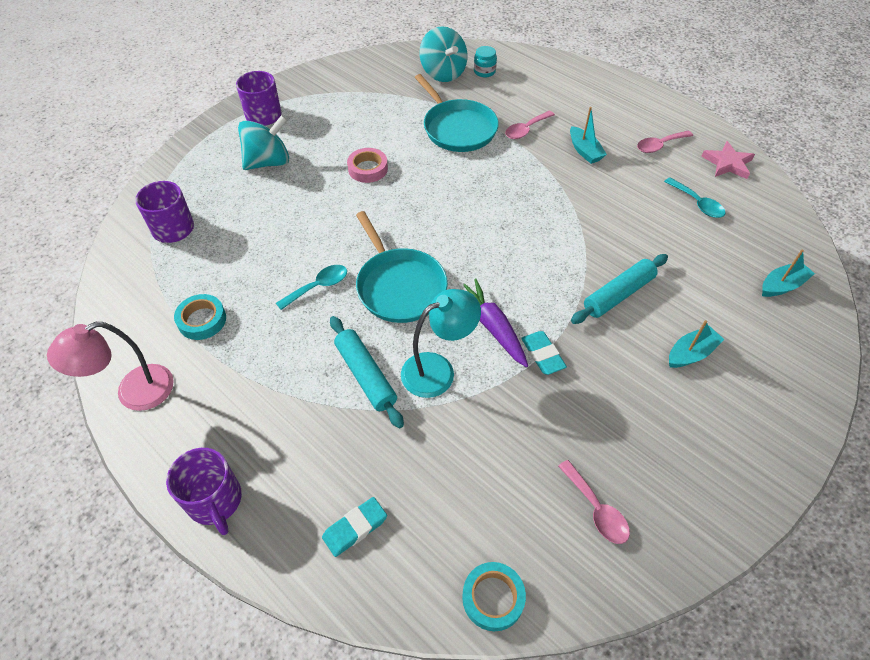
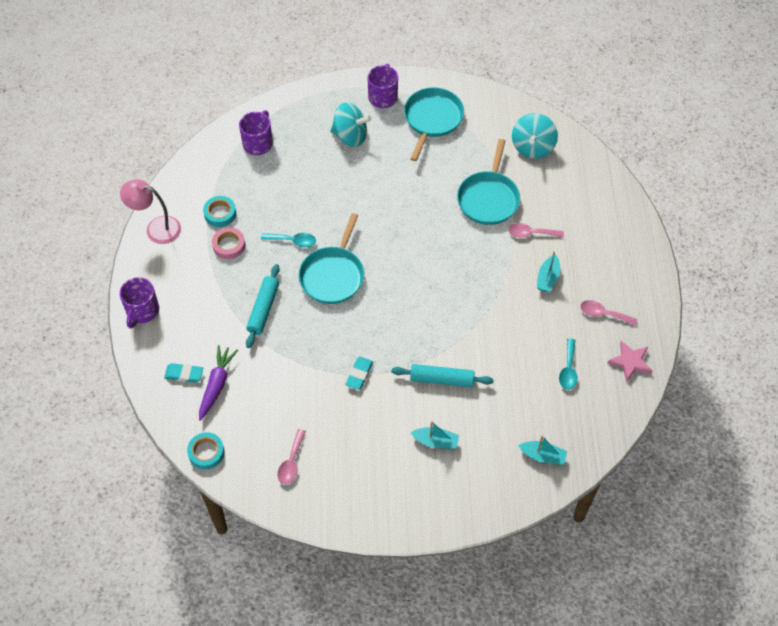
camera: 45 degrees right, 5 degrees up
(331, 104) = (432, 119): none -> turquoise pan
(368, 169) = (400, 186): pink tape -> pink tape (229, 245)
(438, 370) = (299, 336): turquoise lamp -> none
(484, 71) = (562, 167): turquoise jar -> none
(493, 327) = (352, 339): purple carrot -> purple carrot (216, 385)

